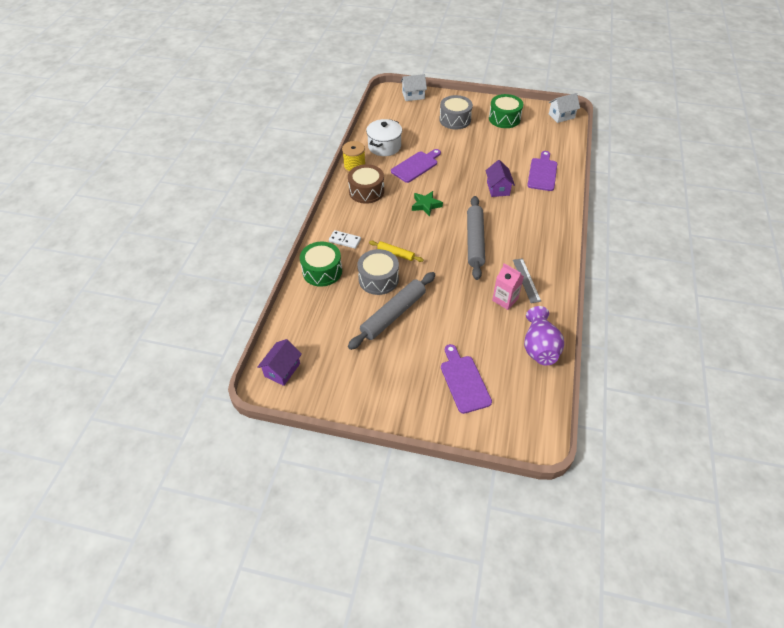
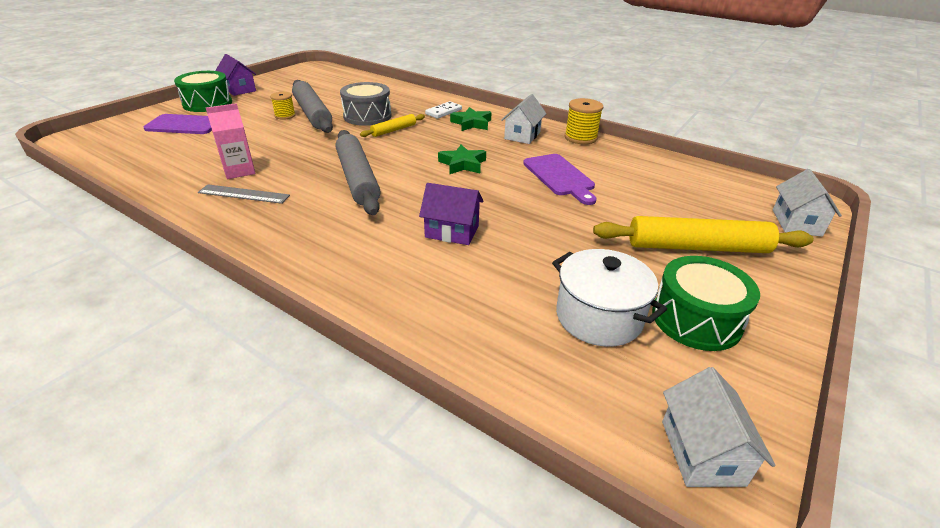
camera: 110 degrees right, 15 degrees down
(282, 370) = (319, 72): purple house -> purple house (239, 89)
(322, 271) = (410, 97): green drum -> green drum (207, 103)
(359, 219) = (471, 123): none -> green star
(366, 191) = (522, 135): brown drum -> white house
(384, 146) = (623, 164): white pot -> white pot (598, 317)
(407, 330) = (285, 116): none -> yellow spool
(455, 120) = (697, 247): grey drum -> yellow rolling pin
(475, 241) = (357, 179): grey rolling pin -> grey rolling pin turned 45 degrees clockwise
(539, 347) = (147, 171): purple vase -> none
(542, 173) = (458, 301): purple cutting board -> none

